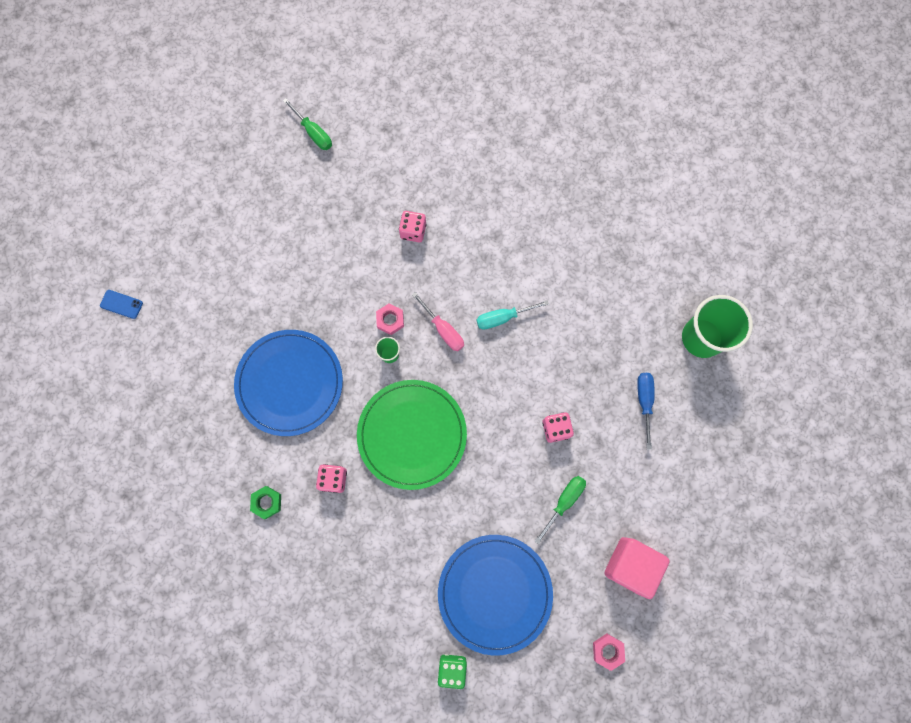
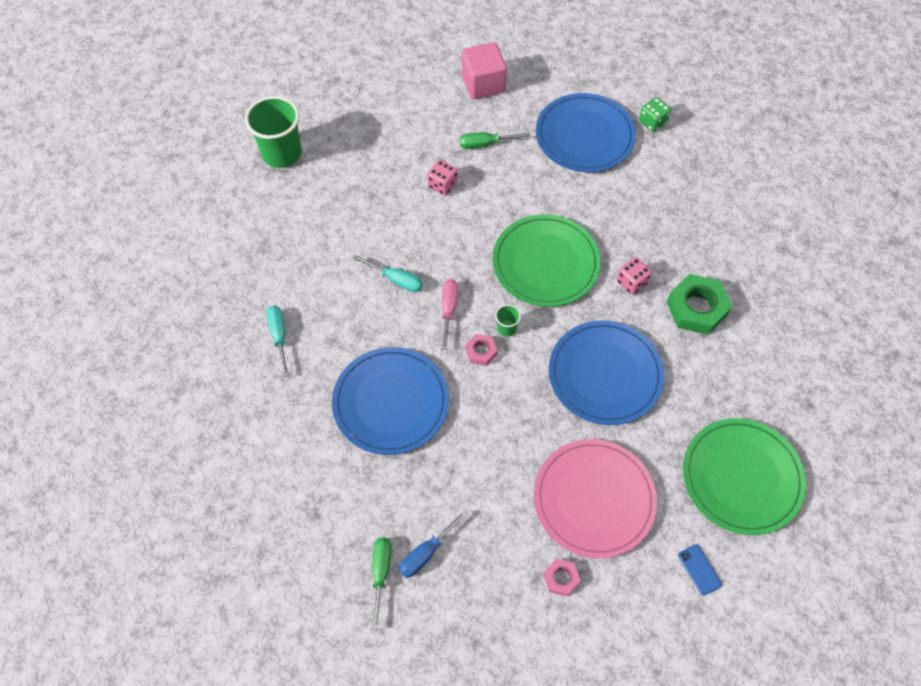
camera: 135 degrees left, 15 degrees down
(136, 392) = (742, 477): none -> green plate
(224, 289) = (594, 499): none -> pink plate
(267, 502) = (696, 308): green nut -> green nut, size x1.93
(413, 231) = (391, 402): pink dice -> blue plate
(533, 206) = (279, 335): none -> turquoise screwdriver
(607, 651) = (546, 60): pink nut -> pink nut (561, 578)
(644, 401) = (366, 152): blue screwdriver -> blue screwdriver (426, 553)

